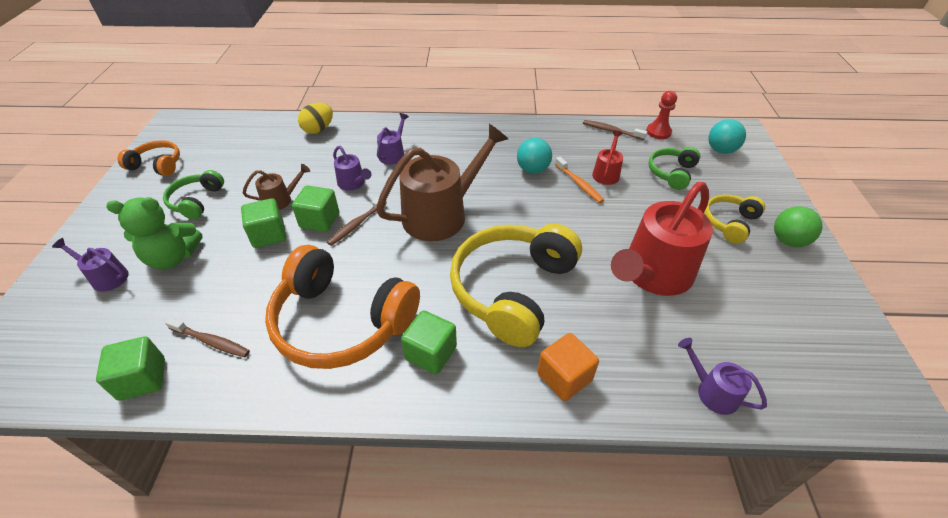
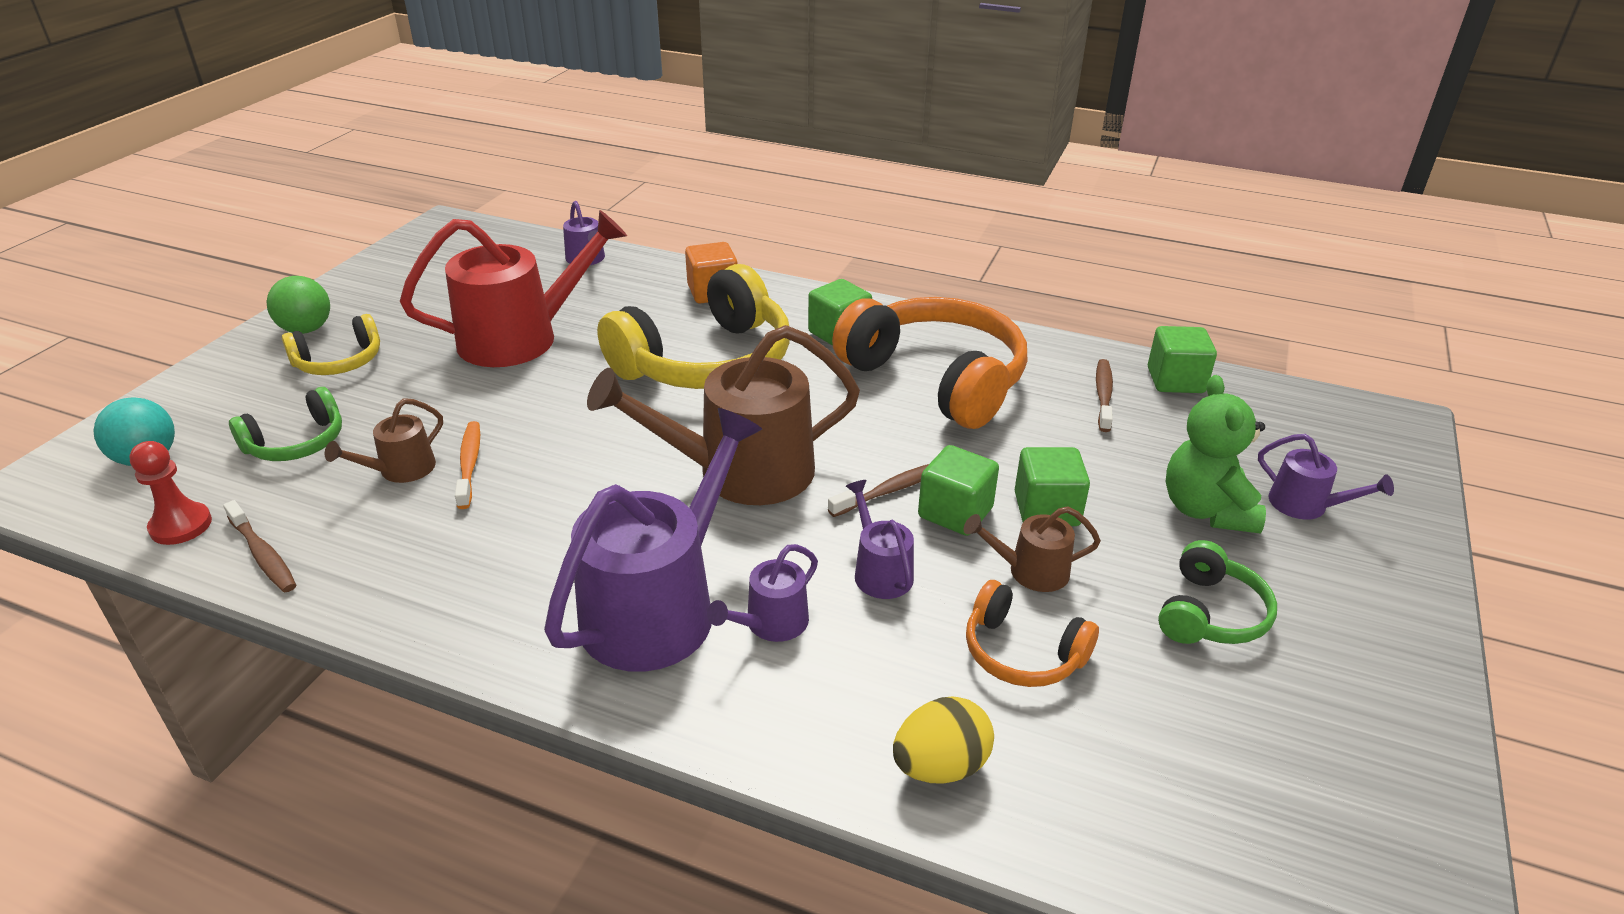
camera: 160 degrees left, 10 degrees down
(157, 165) = (1364, 752): orange headphones -> orange headphones (1022, 652)
(173, 257) = (1206, 510): green teddy bear -> green teddy bear turned 105 degrees counterclockwise
(211, 341) = (1103, 395): brown toothbrush -> brown toothbrush turned 60 degrees clockwise
(441, 149) = (659, 607): none -> purple watering can
(532, 170) = (518, 510): turquoise ball -> none
(606, 173) = (401, 470): red watering can -> brown watering can

